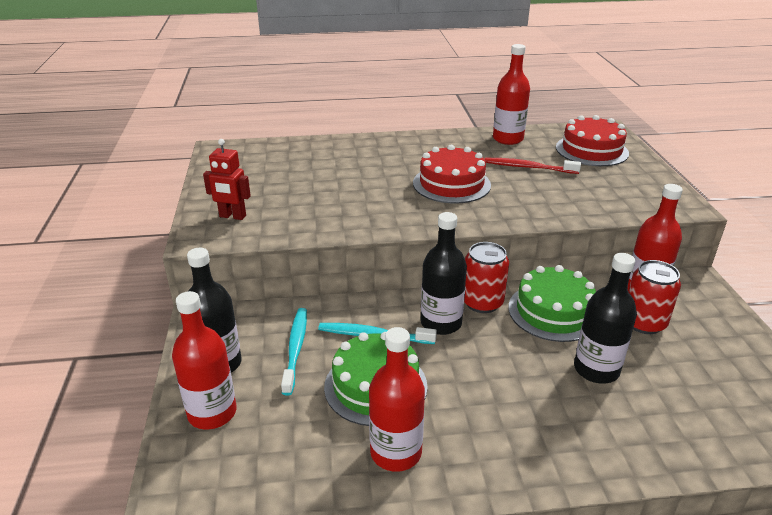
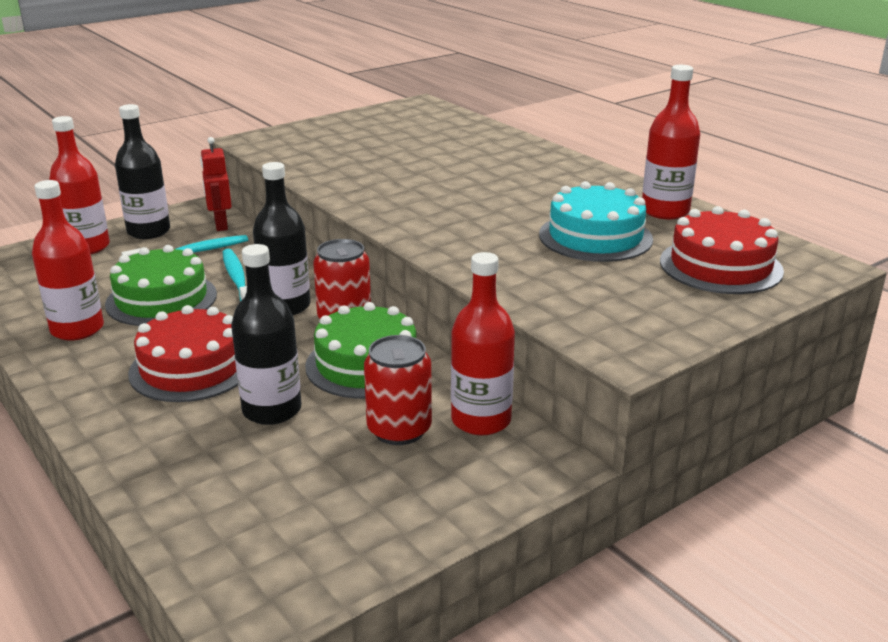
camera: 60 degrees right, 5 degrees down
(232, 216) = (297, 141): red robot -> red robot (220, 225)
(451, 184) = (486, 206): red cake -> red cake (192, 367)
(528, 167) = (595, 237): red toothbrush -> turquoise cake

